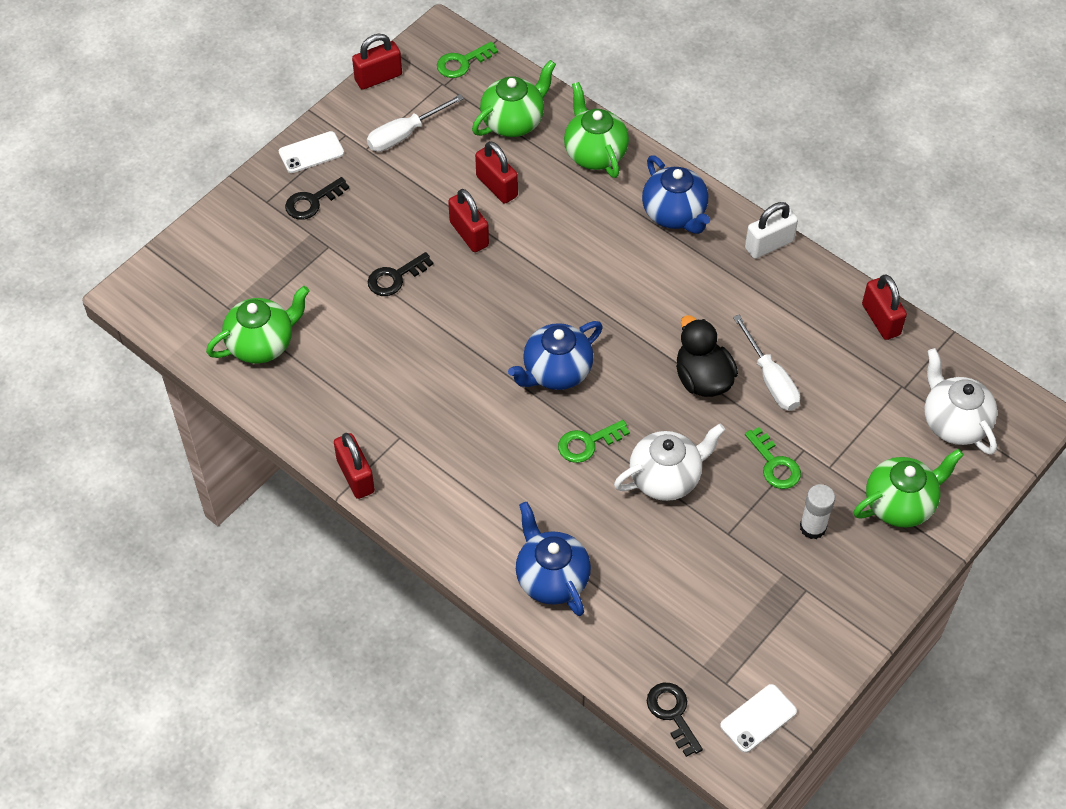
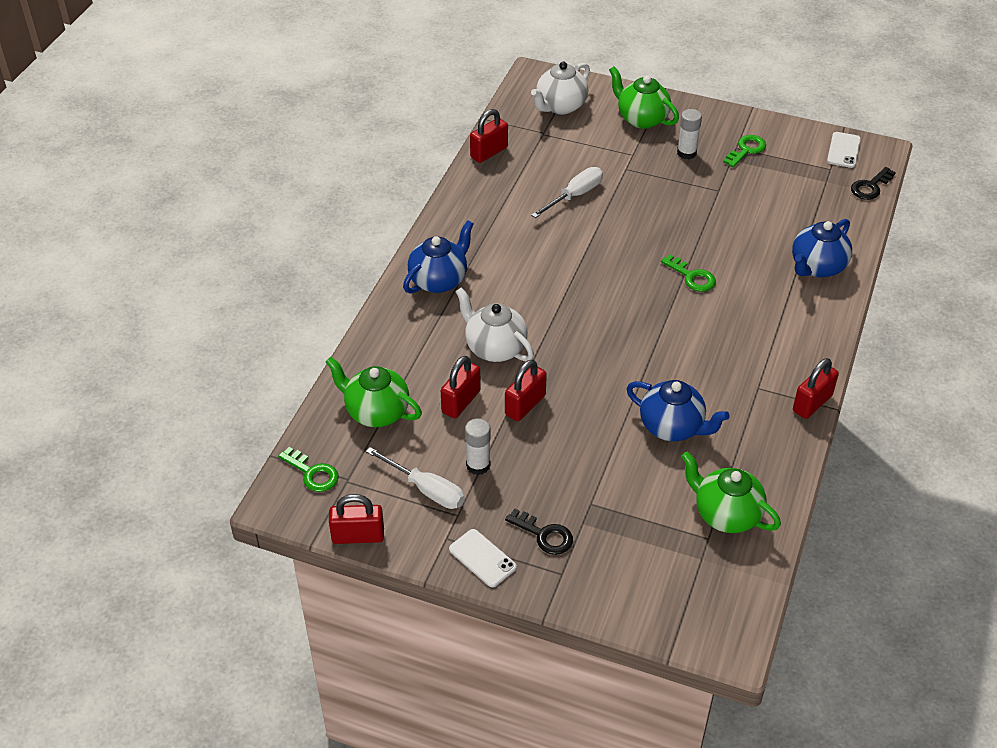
camera: 110 degrees left, 10 degrees down
(378, 77) = (358, 536): red padlock -> red padlock turned 45 degrees counterclockwise
(395, 278) = (600, 442): black key -> none
(413, 178) = (478, 465): none -> white glue stick
(556, 372) = (638, 311): blue teapot -> blue teapot (672, 427)
(594, 153) = (392, 346): green teapot -> none
(666, 478) = (694, 229): white teapot -> white teapot (494, 348)
(703, 379) = (595, 229): black duck -> none
(758, 718) = (843, 150): white phone -> white phone turned 75 degrees clockwise
(769, 244) = (445, 221): white padlock -> none
(774, 464) = (647, 179): green key -> green key (746, 150)

